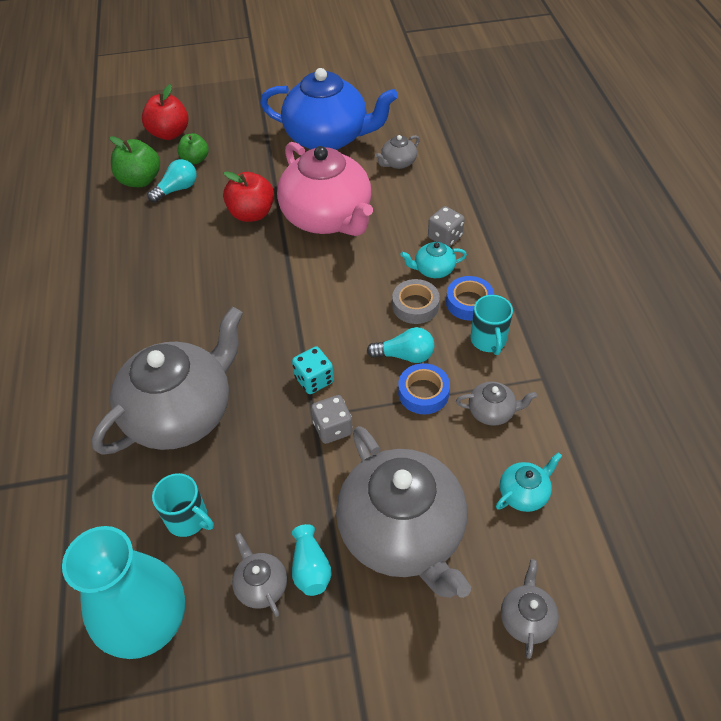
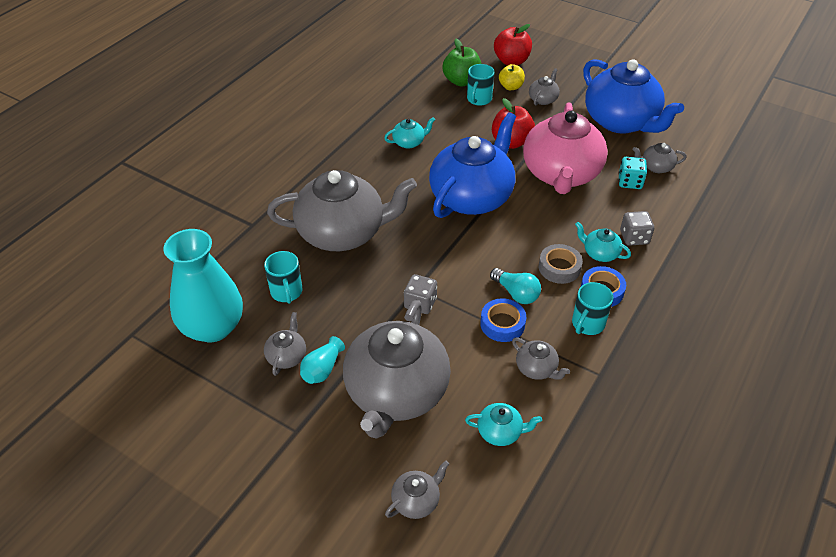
camera: 40 degrees right, 5 degrees down
(151, 274) = (409, 142): none -> turquoise teapot
(177, 189) = (479, 99): turquoise light bulb -> turquoise mug
(195, 159) = (511, 87): green apple -> yellow apple
(238, 155) = (543, 99): none -> grey teapot
(271, 290) = (472, 197): none -> blue teapot
(314, 380) = (440, 267): turquoise dice -> turquoise dice (630, 182)

